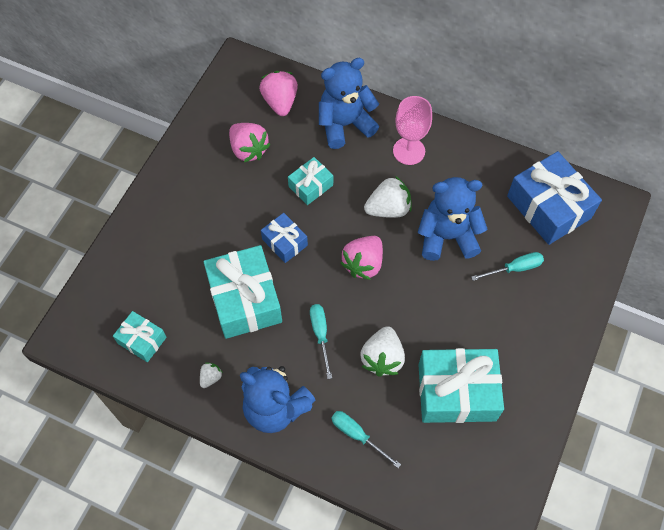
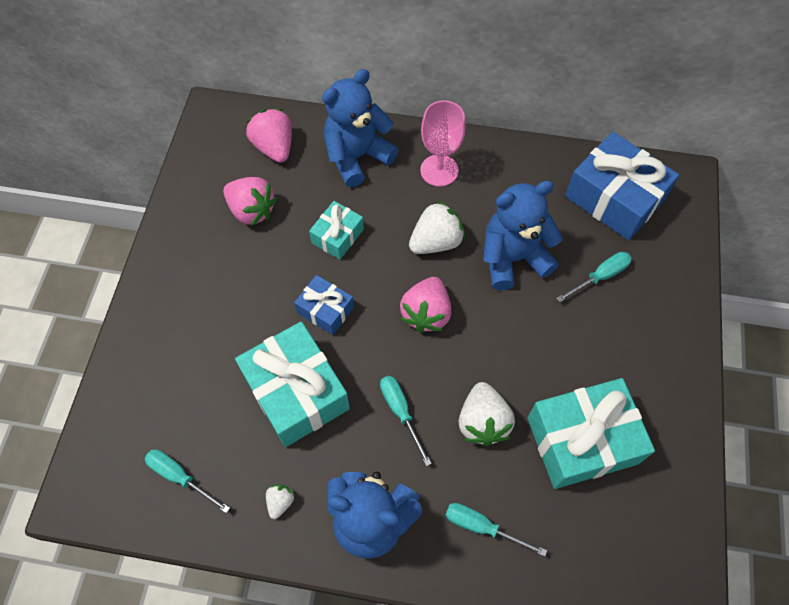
camera: 15 degrees left, 0 degrees up
(142, 340) = (180, 477): turquoise gift -> turquoise screwdriver

